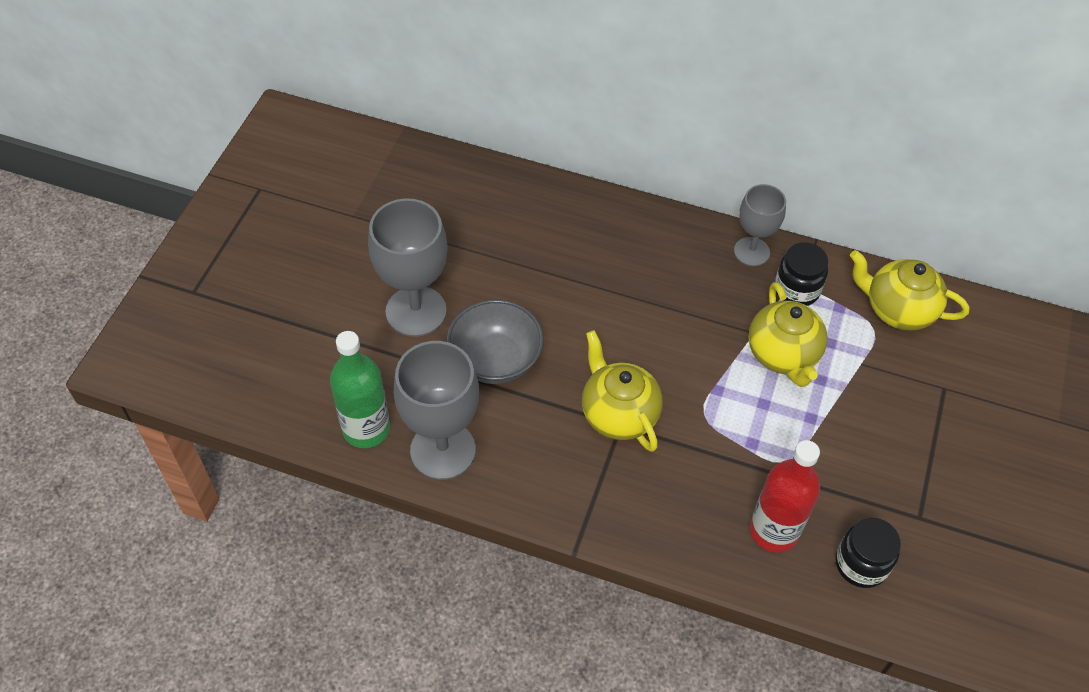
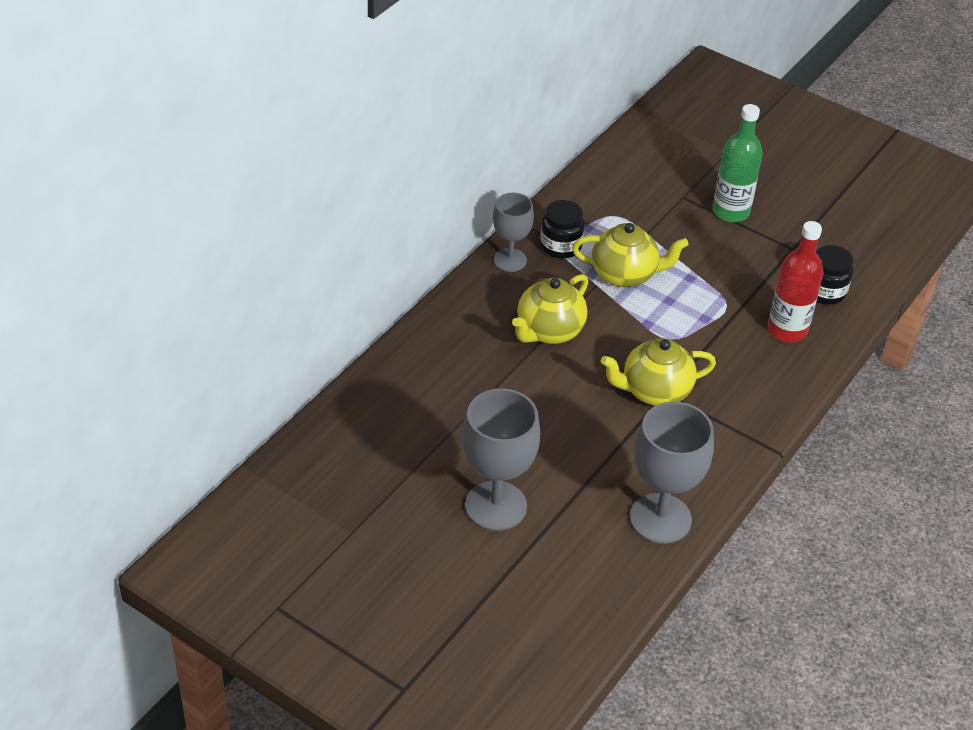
camera: 75 degrees left, 10 degrees down
(366, 429) = (622, 570): green bottle -> green bottle (730, 211)
(495, 360) = (572, 459): grey bowl -> none
(898, 310) = (601, 196): yellow teapot -> yellow teapot (549, 331)

